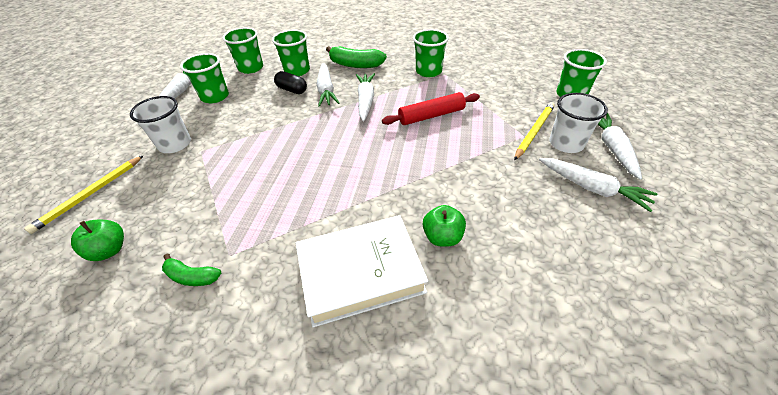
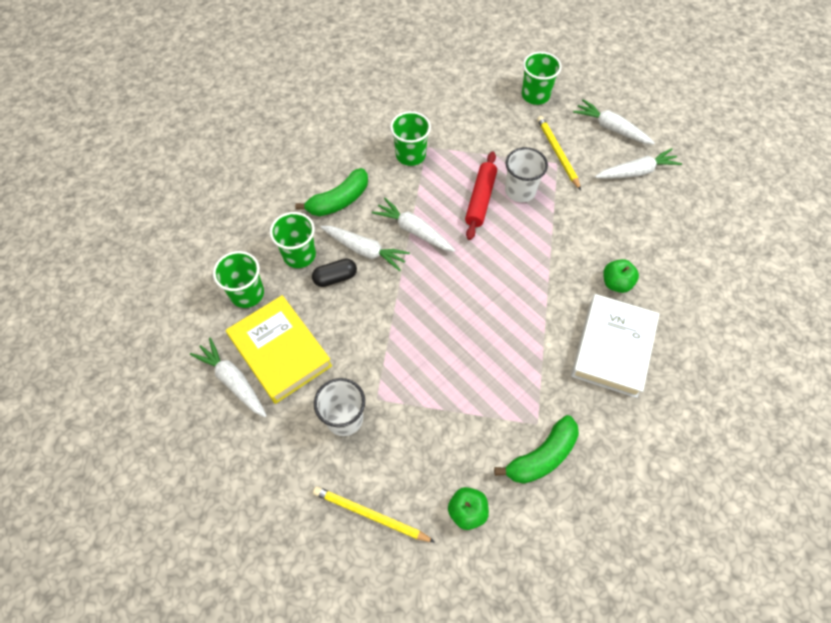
camera: 55 degrees left, 15 degrees up
(90, 194) = (370, 515): yellow pencil -> yellow pencil turned 135 degrees clockwise
(192, 276) = (541, 456): green banana -> green banana, size x1.68
(215, 97) = (280, 352): green cup -> yellow book
(566, 143) = (585, 147): white cup -> white cup (520, 191)

